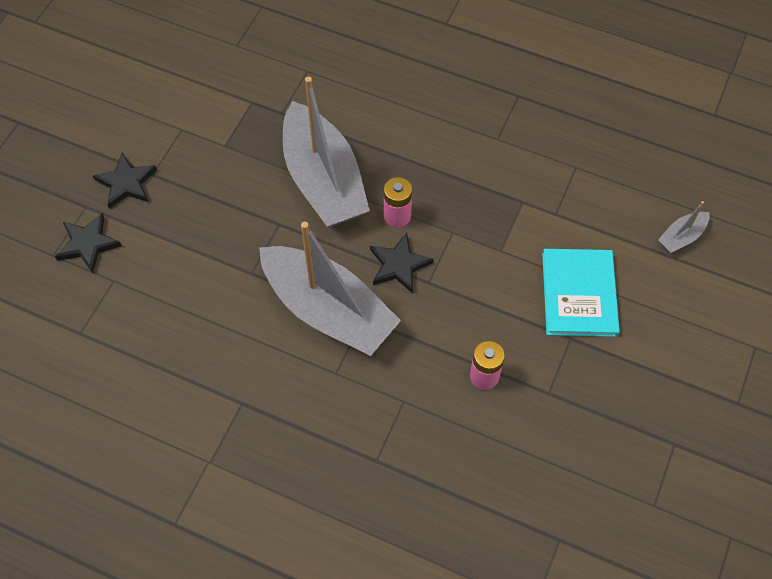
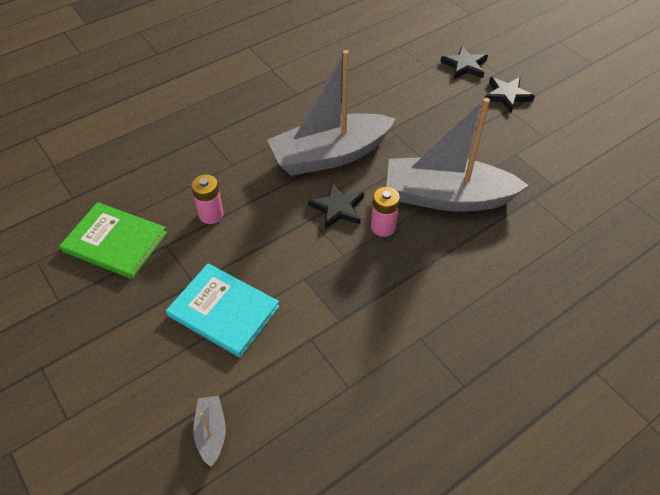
camera: 120 degrees right, 10 degrees down
(579, 445) = (115, 242): none -> green book

